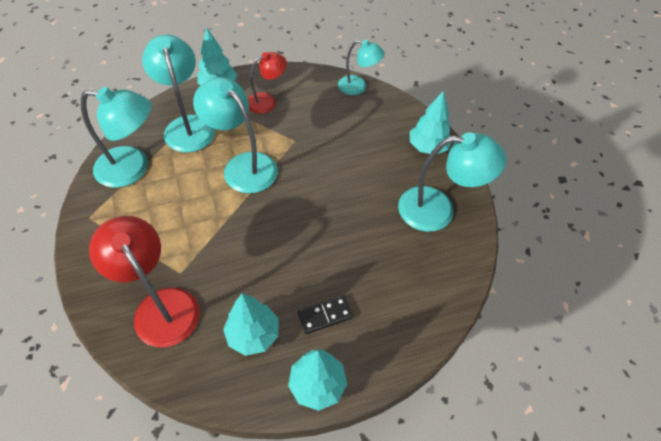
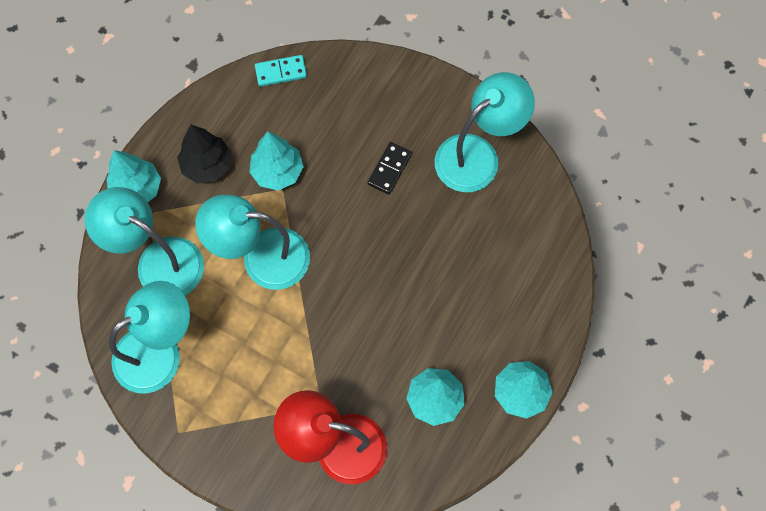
camera: 40 degrees left, 15 degrees up
(267, 101) = (207, 165): red lamp -> black tree
(325, 315) = (474, 334): black domino -> black domino (389, 169)
(358, 87) = (281, 72): turquoise lamp -> turquoise domino
(428, 147) = (411, 93): turquoise tree -> turquoise tree (277, 172)

